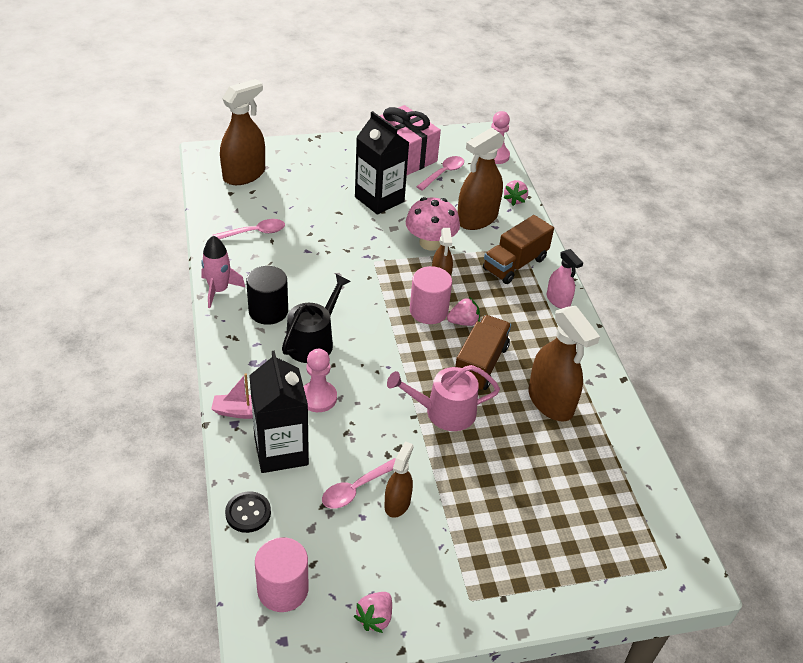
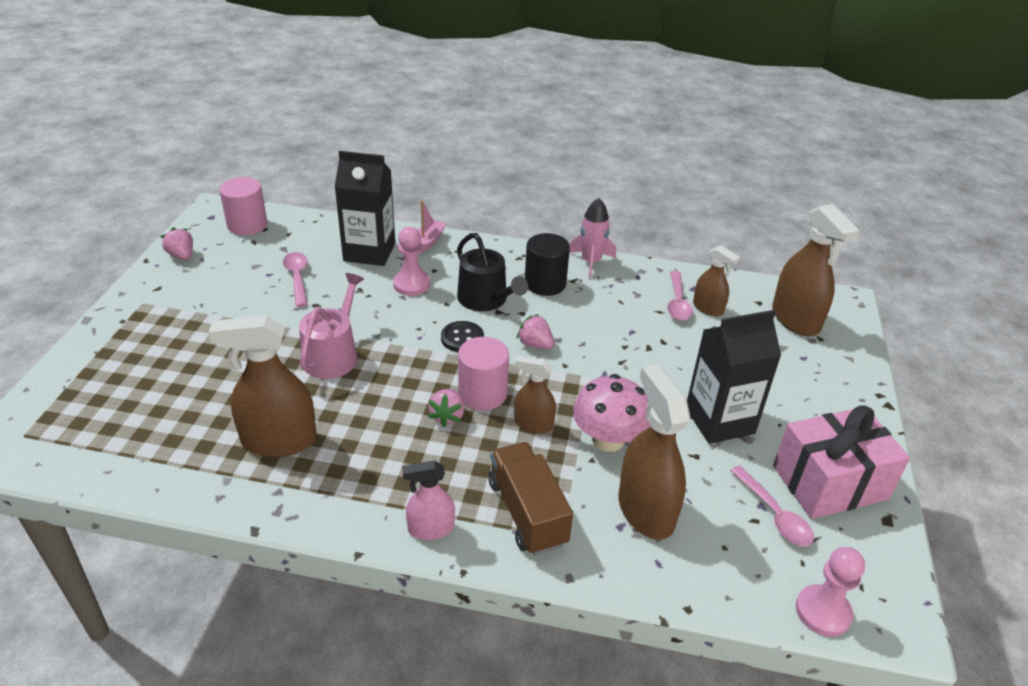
camera: 115 degrees right, 5 degrees down
(248, 513) = (324, 225): black button -> black button (462, 338)
(397, 503) = (262, 294): brown spray bottle -> brown spray bottle (708, 308)
(480, 365) = (373, 405): brown truck -> none
(514, 200) = (682, 582): pink strawberry -> pink strawberry (535, 344)

